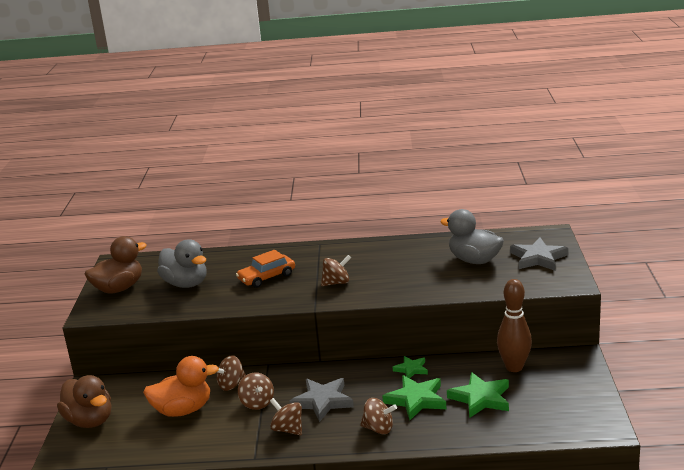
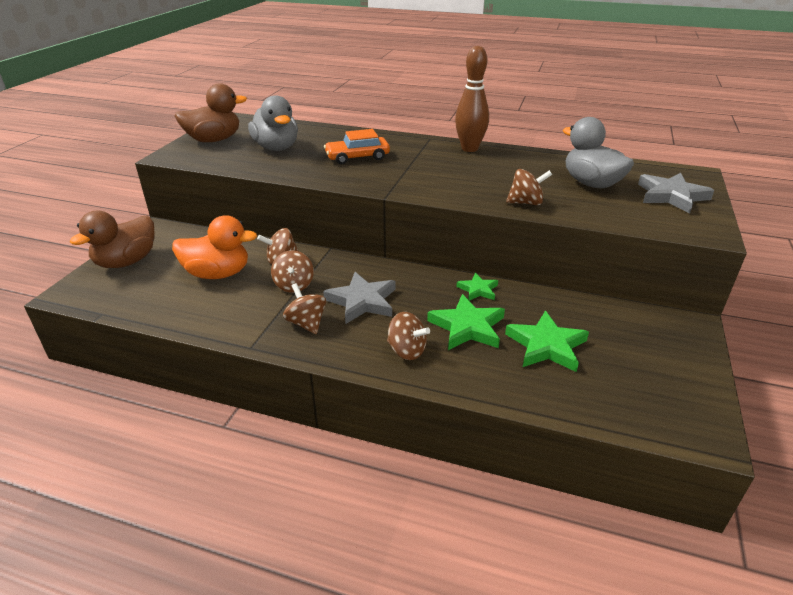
camera: 15 degrees right, 10 degrees up
(90, 421) = (127, 262): brown duck -> brown duck turned 60 degrees clockwise
(336, 283) = (425, 176): brown spinning top -> brown spinning top (526, 203)
(514, 367) = (602, 317): brown bowling pin -> brown bowling pin (469, 148)

